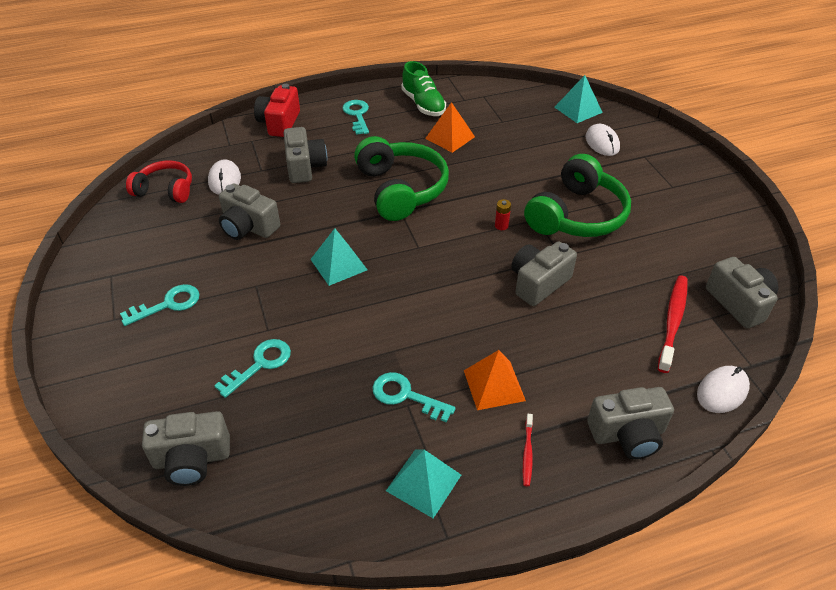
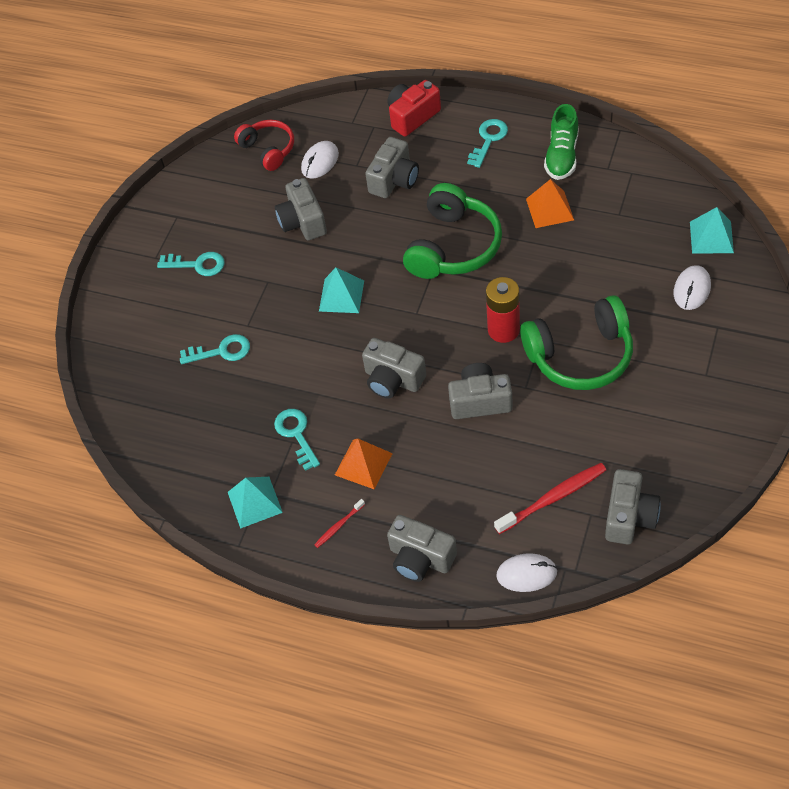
camera: 45 degrees right, 10 degrees up
(192, 459) = (132, 397): grey camera -> grey camera (393, 379)
(501, 226) = (503, 330): red battery -> red battery, size x2.25

